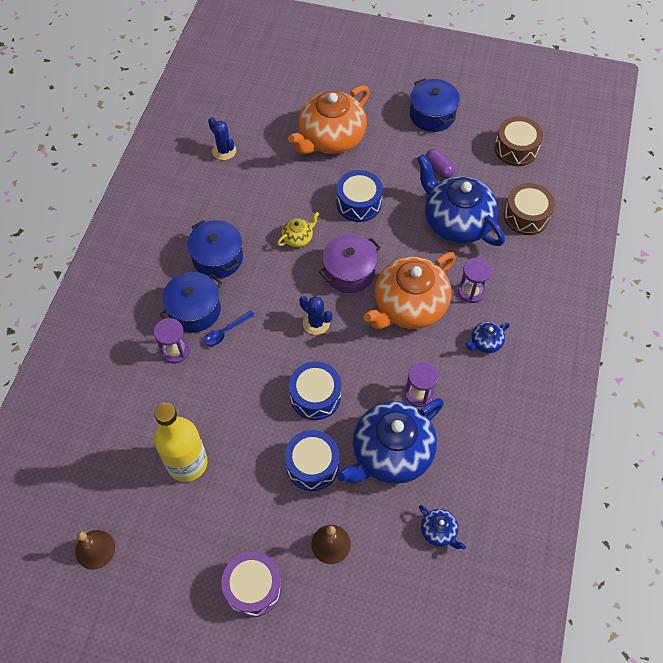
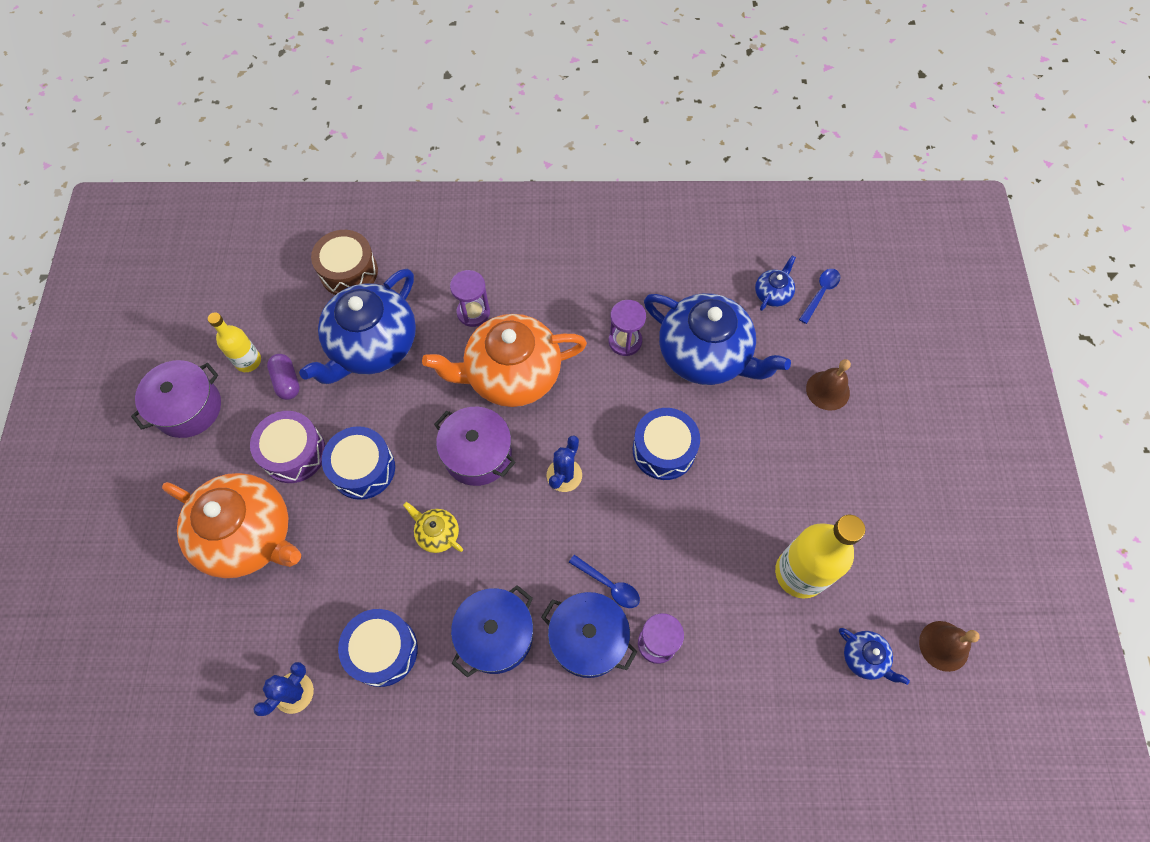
camera: 105 degrees left, 5 degrees up
(253, 587) = (905, 454): purple drum -> purple drum (294, 453)
(312, 465) = (749, 431): blue drum -> blue drum (382, 650)
(409, 306) = (511, 374): orange teapot -> orange teapot turned 135 degrees clockwise
(430, 576) = (820, 293): none -> blue spoon
(432, 115) = (188, 408): blue pot -> purple pot
(438, 169) = (287, 381): purple capsule -> purple capsule turned 60 degrees counterclockwise
(461, 149) = (248, 361): none -> yellow bottle
(485, 342) = (539, 287): blue teapot -> blue teapot (864, 658)
(516, 149) = (240, 298): brown drum -> none

